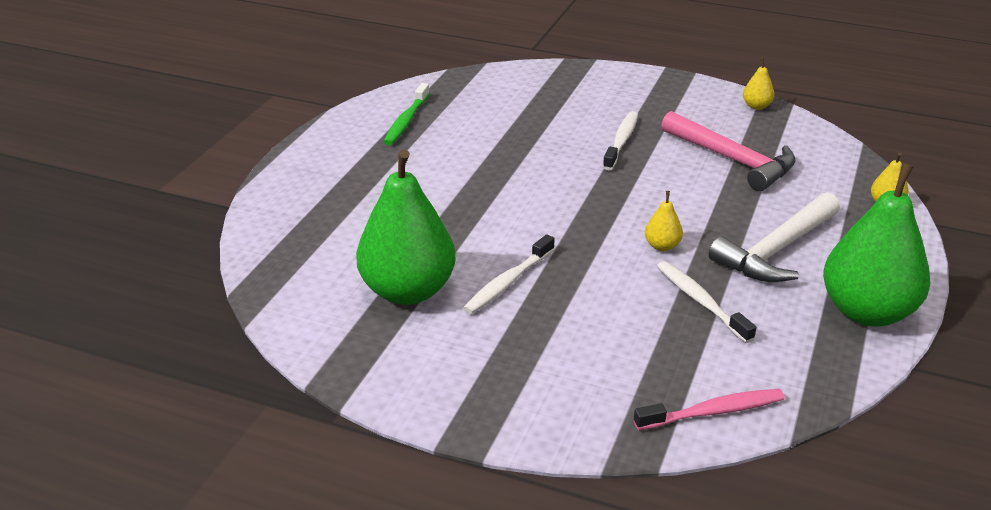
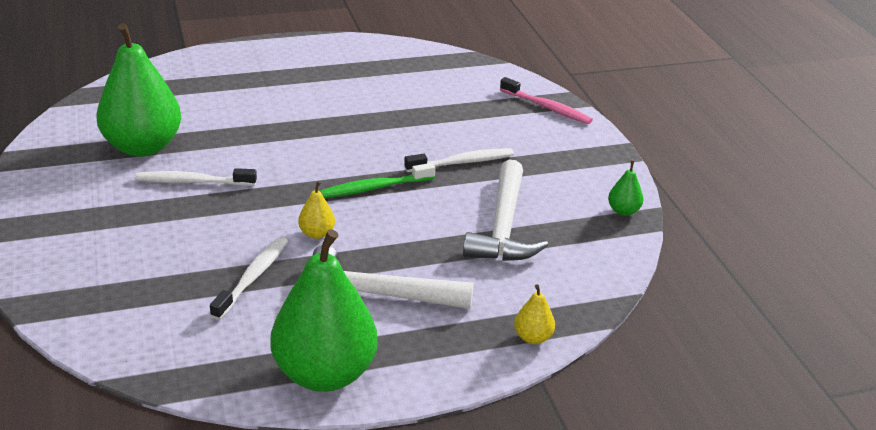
camera: 50 degrees right, 0 degrees up
(406, 121) = (370, 64): green toothbrush -> green toothbrush (375, 188)
(713, 412) = (103, 328): pink toothbrush -> pink toothbrush (547, 107)
(733, 160) = (503, 227): pink hammer -> white hammer
(756, 106) = (623, 211): yellow pear -> green pear

